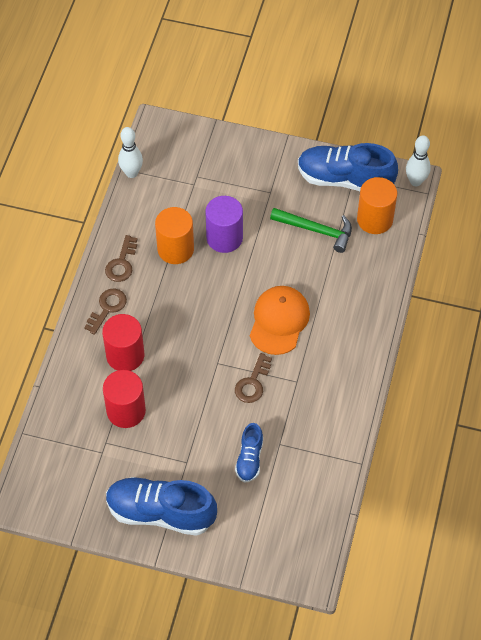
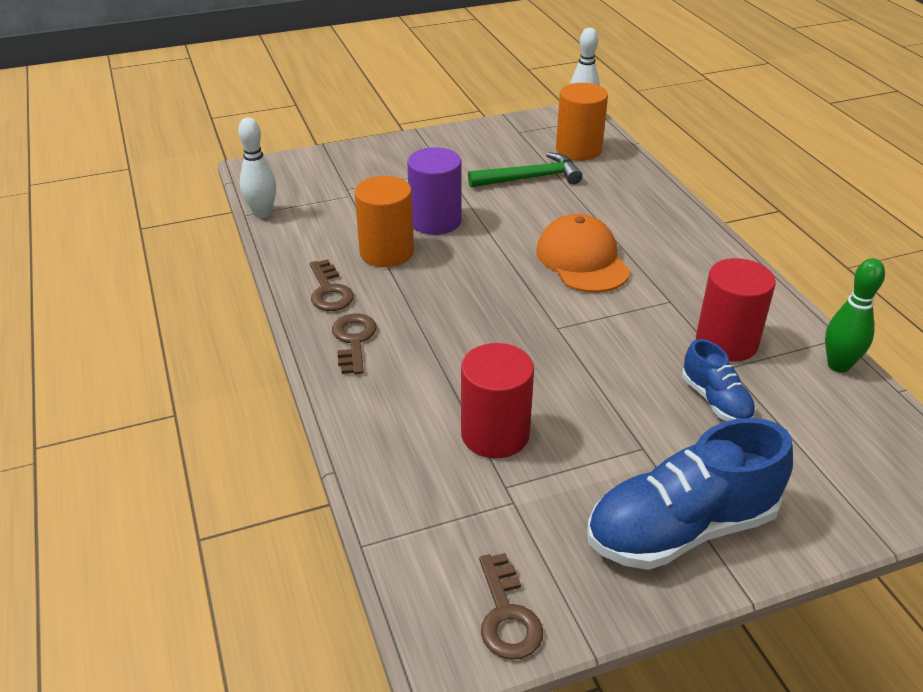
camera: 35 degrees left, 20 degrees down
(125, 355) = (429, 376): red cylinder -> red cylinder (726, 342)
(253, 383) = (623, 326): brown key -> brown key (507, 615)
(338, 479) = (838, 365): none -> green bowling pin
(345, 179) = (512, 136): blue shoe -> none

